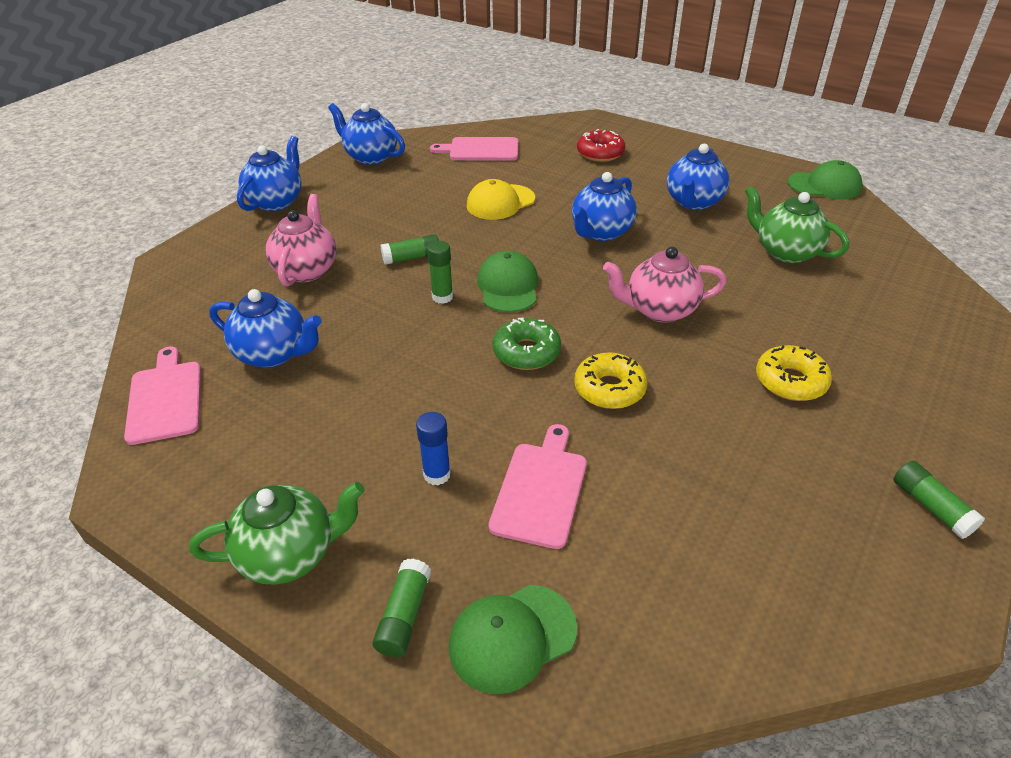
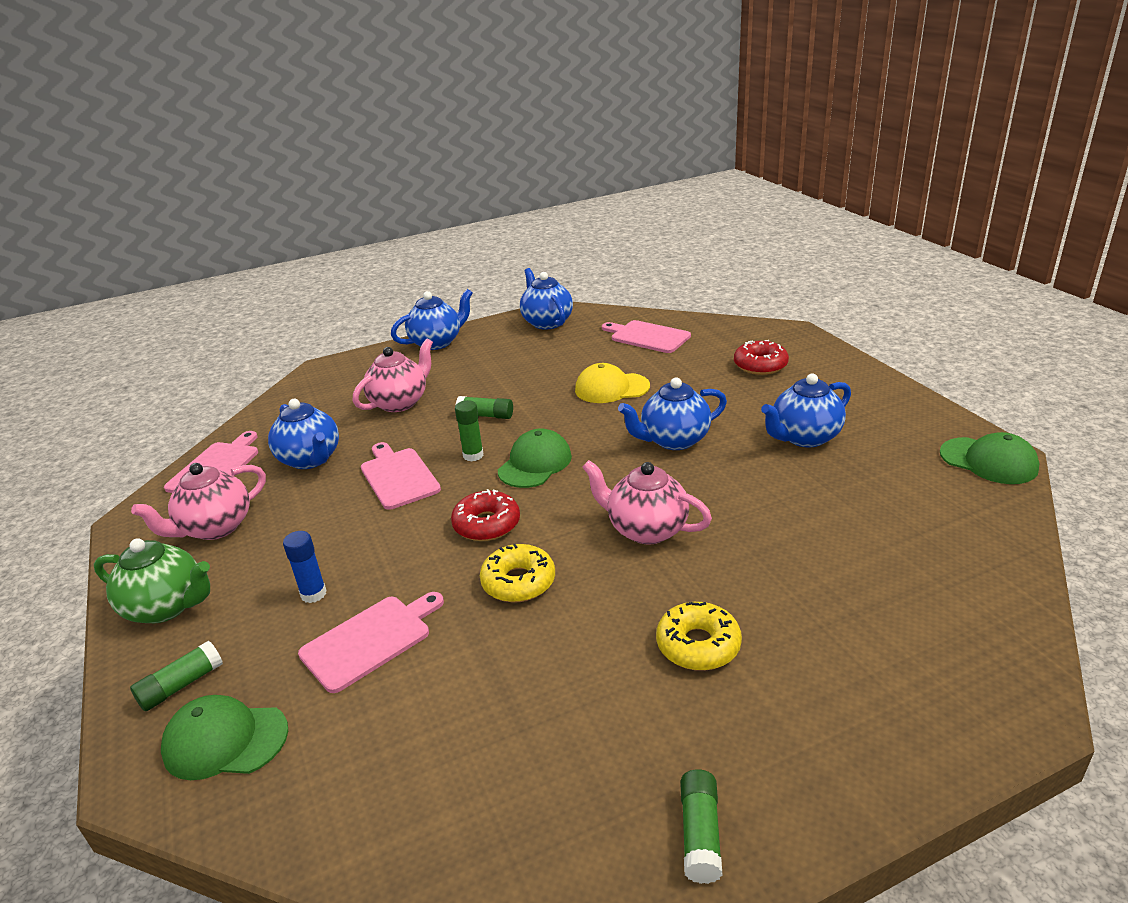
camera: 35 degrees right, 10 degrees down
(246, 457) = (215, 528): none -> pink teapot
(391, 339) = (398, 476): none -> pink cutting board
(526, 352) = (486, 524): green donut -> red donut
(785, 252) = (850, 517): green teapot -> none

